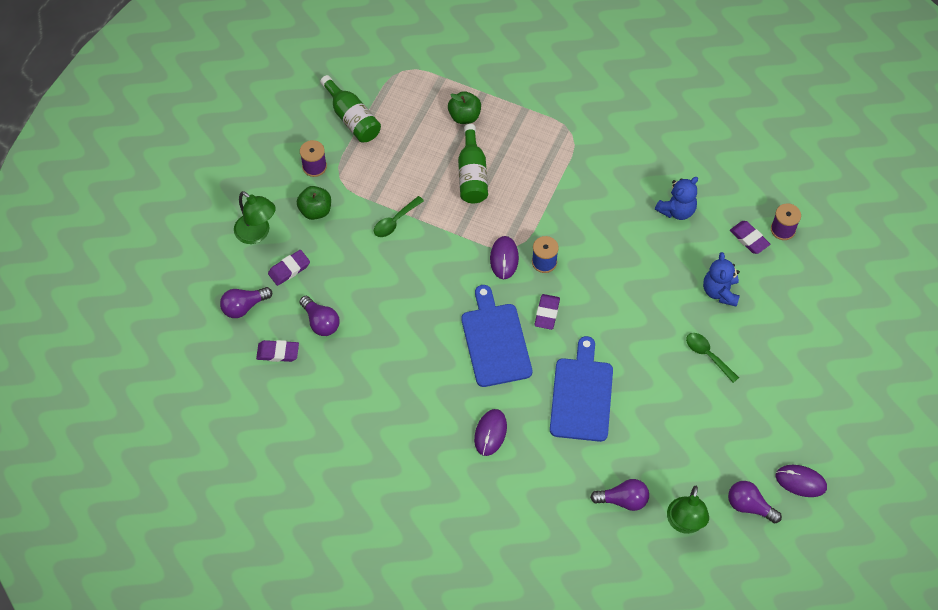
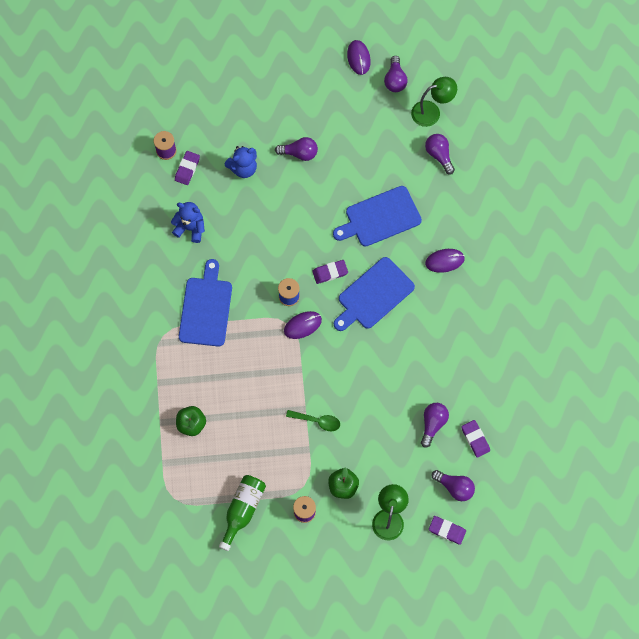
camera: 120 degrees left, 10 degrees up
(289, 269) = (404, 474): purple eraser -> purple eraser (447, 530)
(472, 175) = (243, 388): green bottle -> none
(577, 182) = (206, 308): none -> blue cutting board
(708, 355) = (299, 153): green spoon -> purple light bulb

